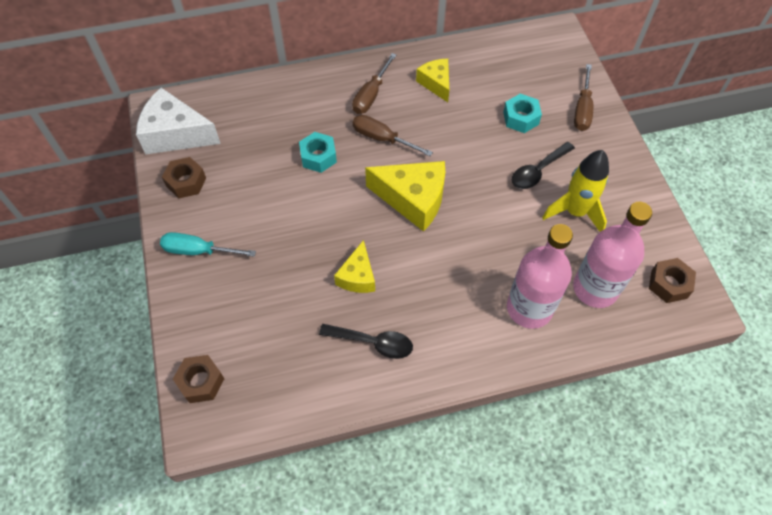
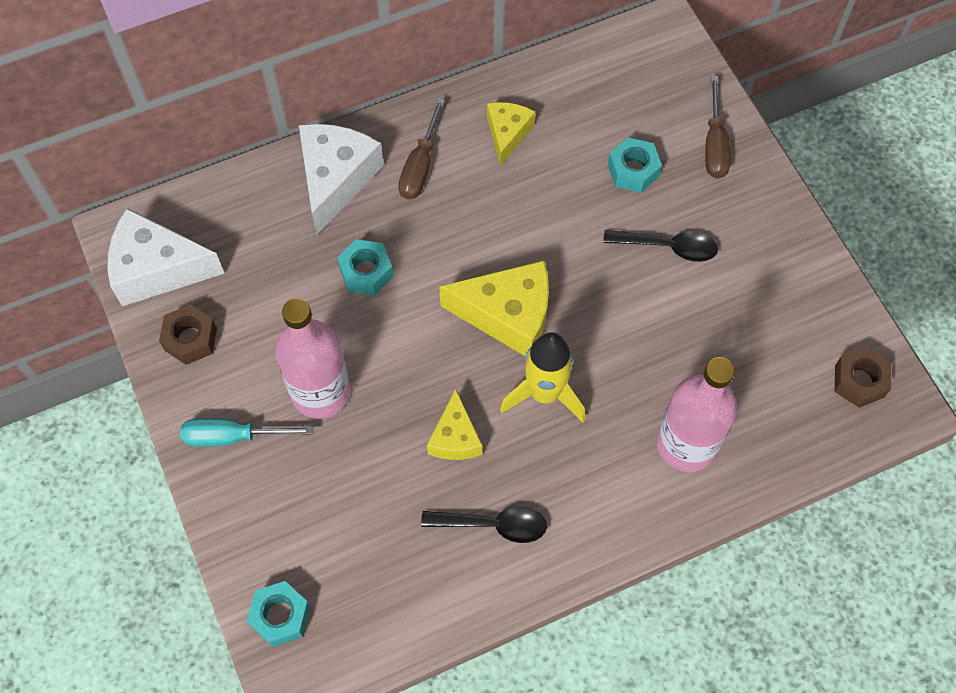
camera: 10 degrees left, 5 degrees up
(201, 382) = (280, 616): brown nut -> turquoise nut
(311, 95) = (336, 179): none -> white cheese
(382, 138) = (448, 231): brown screwdriver -> none
(436, 83) = (507, 134): yellow cheese -> yellow cheese turned 45 degrees clockwise
(538, 171) = (668, 247): black spoon -> black spoon turned 120 degrees counterclockwise
(575, 212) = (726, 299): yellow rocket -> yellow rocket (544, 393)
(595, 288) = (766, 403): pink bottle -> pink bottle (320, 392)

